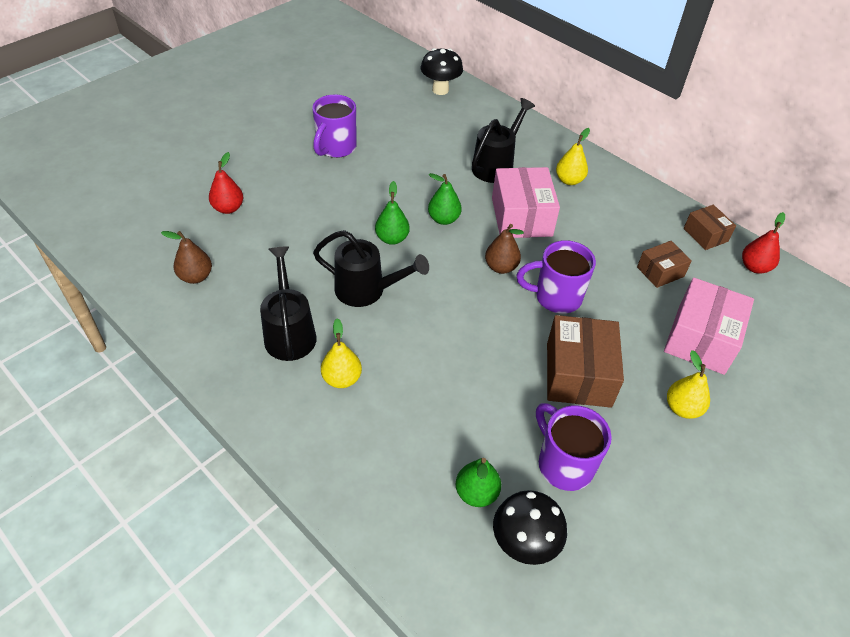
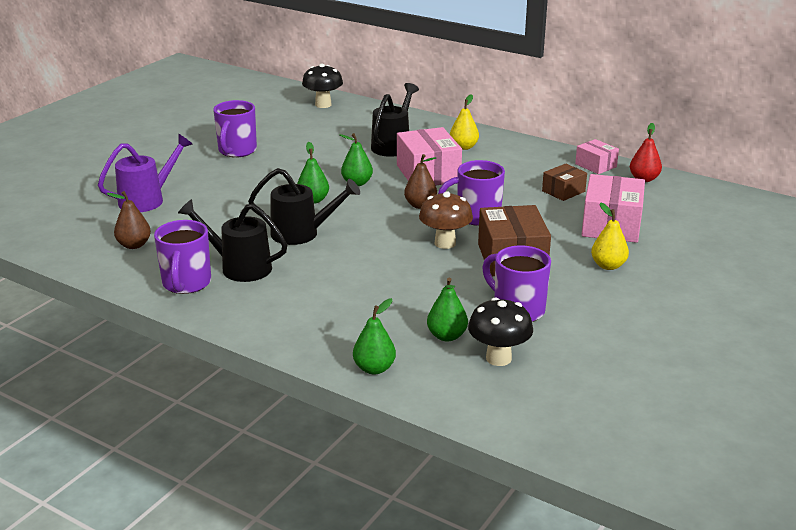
camera: 10 degrees left, 20 degrees down
(228, 208) = (147, 200): red pear -> purple watering can
(230, 349) = (186, 284): none -> purple mug
(289, 332) = (239, 267): black watering can -> black watering can turned 45 degrees counterclockwise
(342, 379) = (299, 288): yellow pear -> none
(385, 532) = (374, 368): none -> green pear
(512, 335) = (445, 243): none -> brown mushroom
(705, 235) = (595, 165): brown box -> pink box

